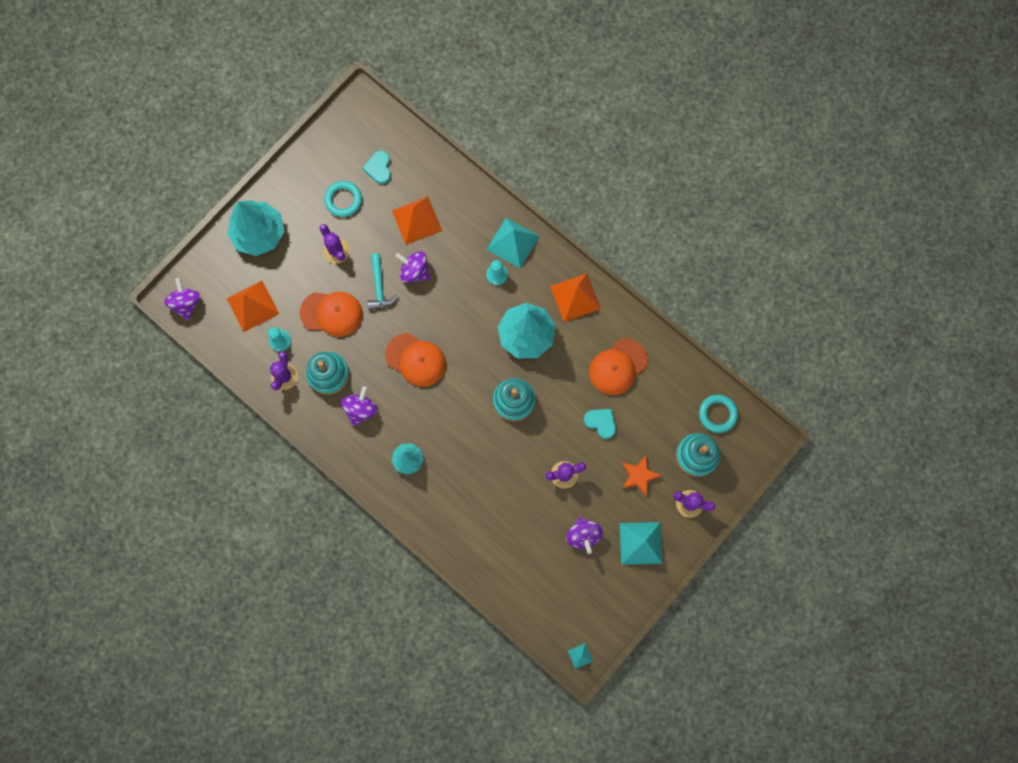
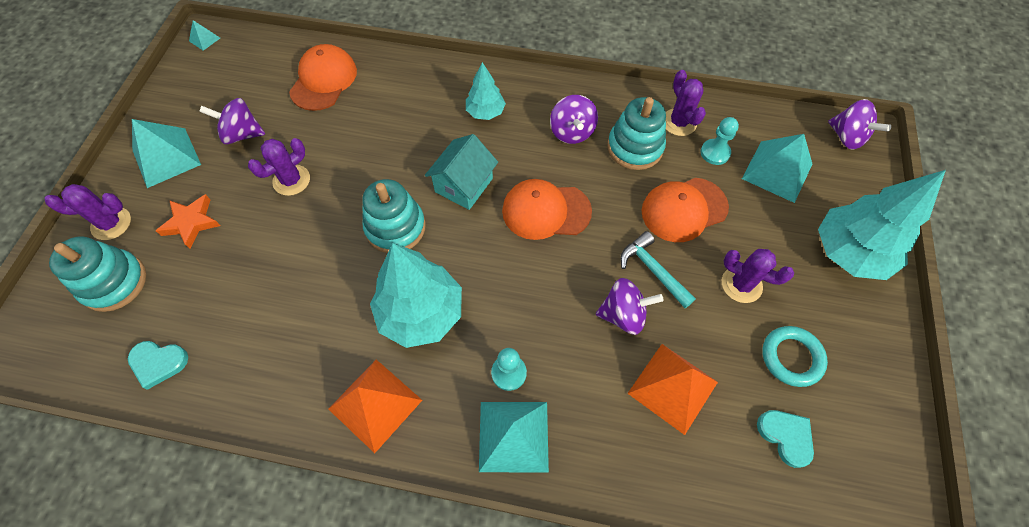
camera: 150 degrees right, 15 degrees down
(253, 306) = (777, 171): orange pyramid -> turquoise pyramid
(455, 408) = (464, 185): none -> turquoise house
(583, 535) = (242, 134): purple spinning top -> purple spinning top turned 45 degrees counterclockwise
(601, 422) = (266, 257): turquoise heart -> turquoise heart (158, 363)
(618, 367) = (268, 338): orange cap -> orange cap (323, 80)
(717, 414) = (93, 350): turquoise ring -> none

